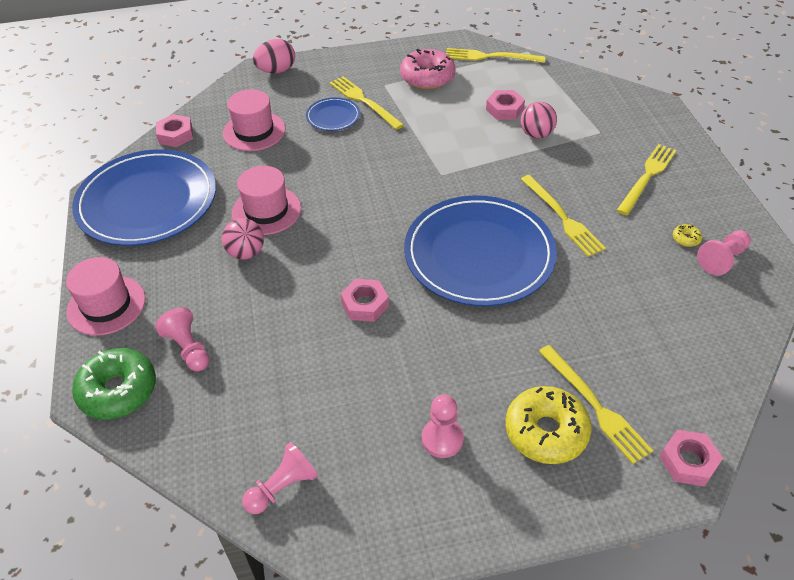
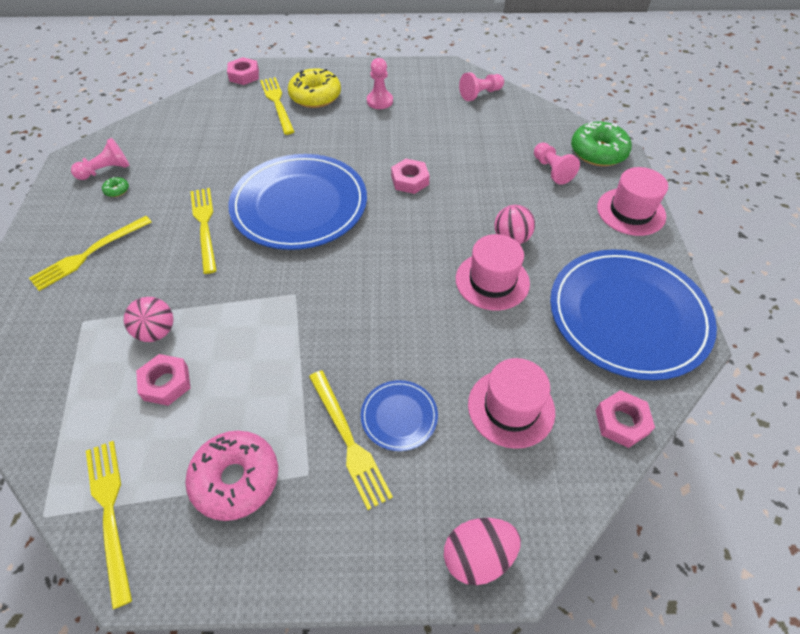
camera: 170 degrees left, 5 degrees up
(491, 57) = (110, 513): yellow fork -> yellow fork turned 135 degrees counterclockwise
(686, 239) = (117, 190): yellow donut -> green donut

